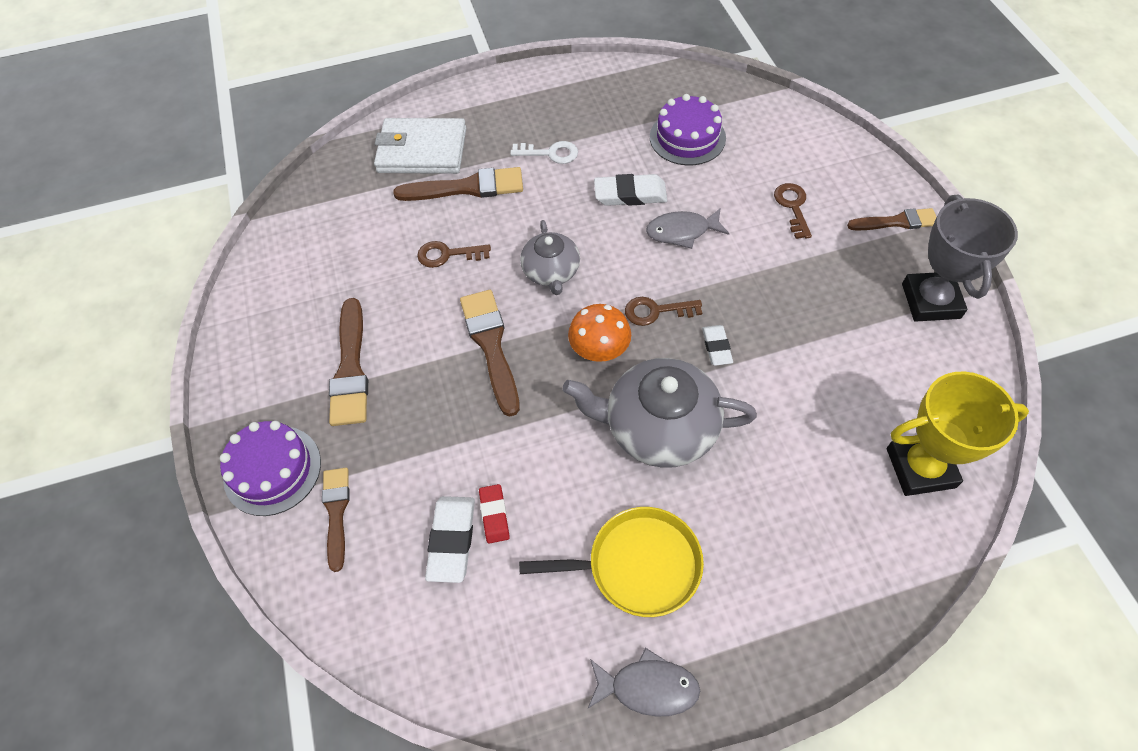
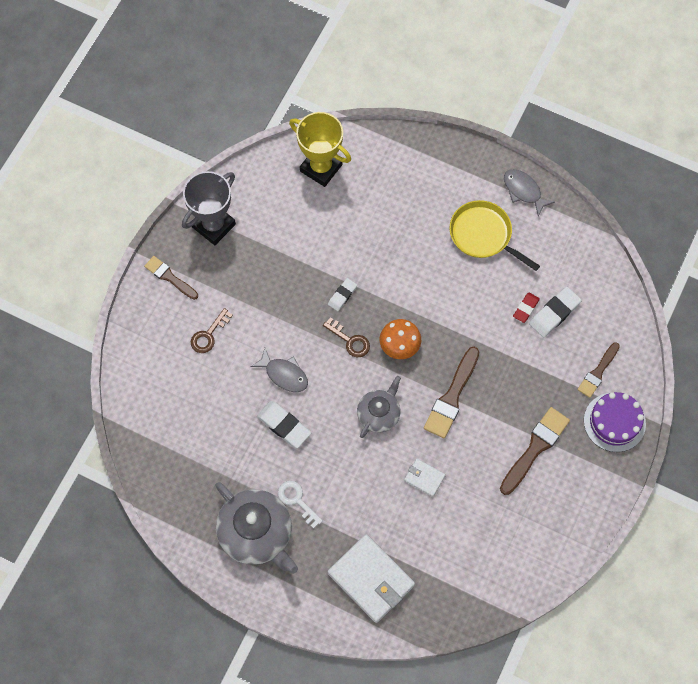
camera: 140 degrees left, 10 degrees up
(448, 254) = (424, 478): brown key -> white wallet
(467, 187) = (370, 520): brown brush -> none
(659, 427) = (412, 282): grey teapot -> grey teapot (256, 533)
(687, 137) = (206, 435): purple cake -> none

